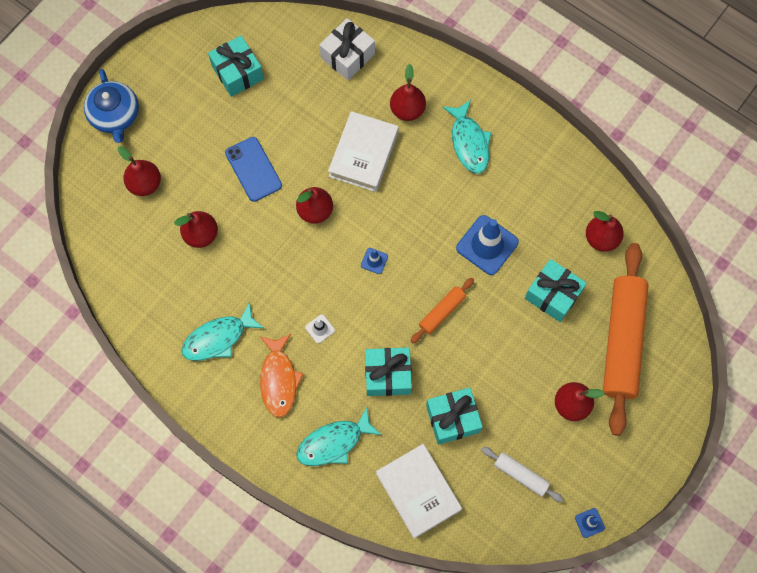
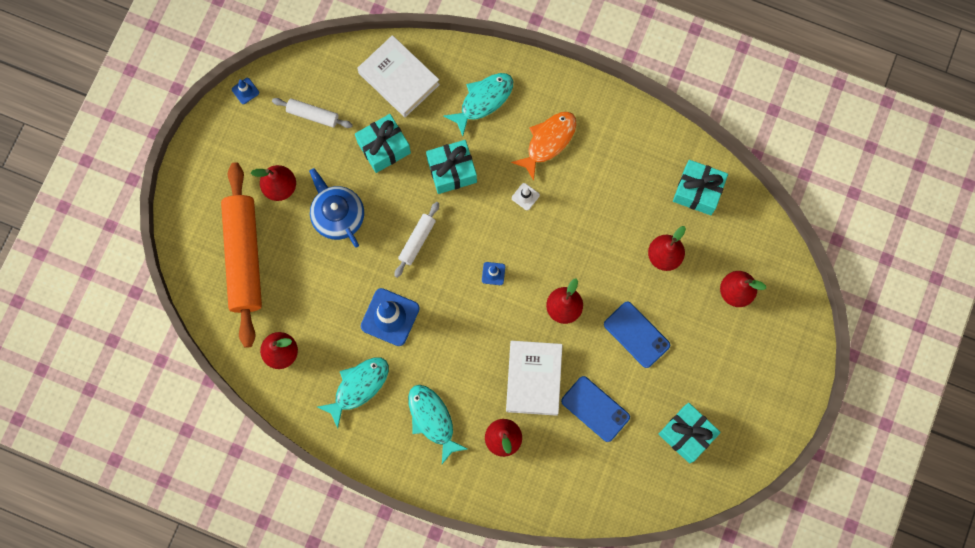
camera: 165 degrees right, 5 degrees up
(115, 115) = (792, 355): blue teapot -> blue teapot (337, 215)
(218, 338) = (615, 164): turquoise fish -> turquoise fish (358, 387)
(279, 379) = (548, 141): orange fish -> orange fish turned 60 degrees clockwise
(314, 114) = (595, 409): none -> blue phone
(347, 56) = (580, 484): white gift -> none
(442, 312) = (417, 241): orange rolling pin -> white rolling pin
(553, 295) = (317, 284): turquoise gift -> turquoise gift (698, 191)

